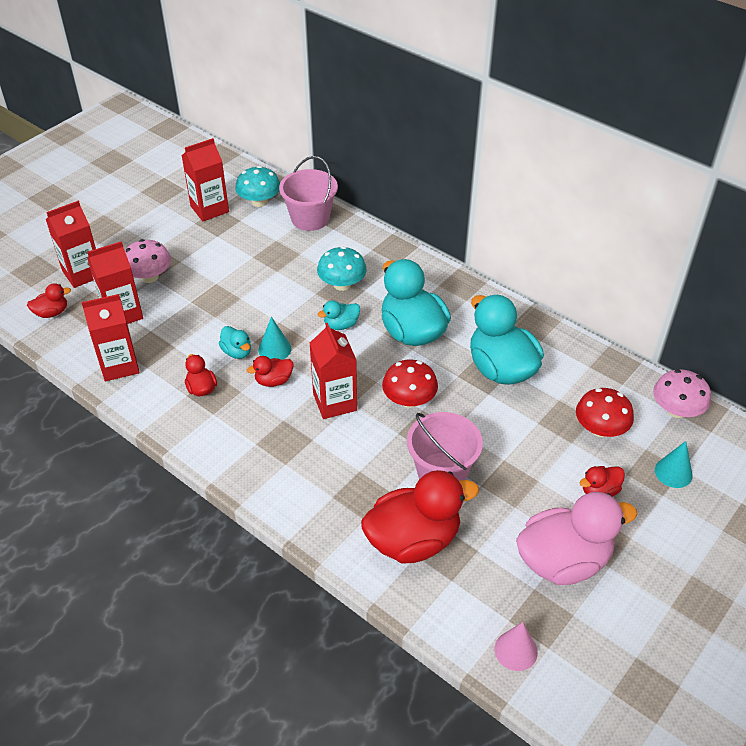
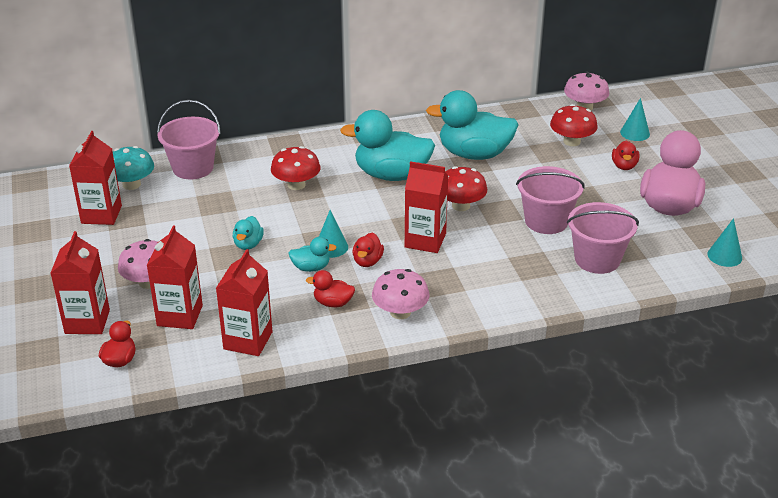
camera: 55 degrees left, 10 degrees down
(221, 436) = (400, 312): none -> pink mushroom
(341, 325) = (343, 204): turquoise duck -> turquoise duck (248, 244)
(342, 284) = (296, 185): turquoise mushroom -> red mushroom
(413, 540) = (597, 259): red duck -> pink bucket
(516, 650) = (724, 256): pink cone -> turquoise cone

